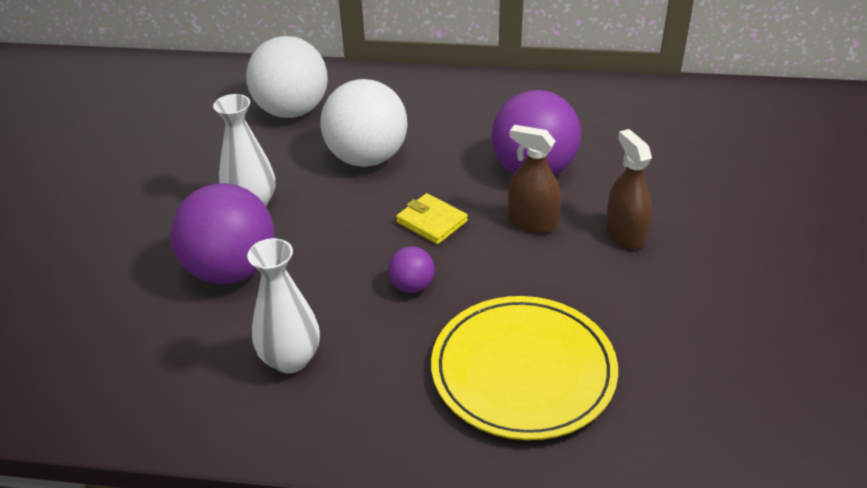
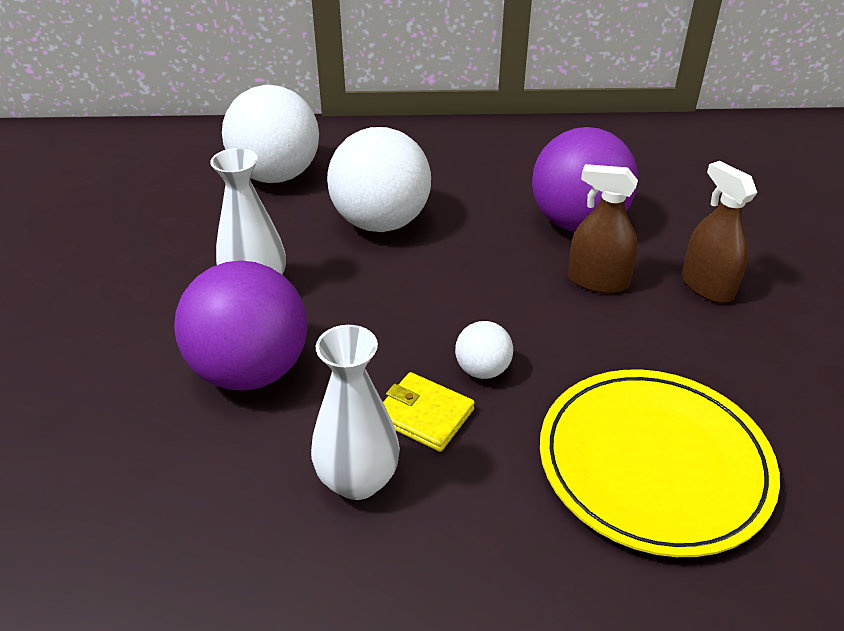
camera: 10 degrees left, 0 degrees up
(412, 286) = (482, 370): purple ball -> white ball
(432, 222) = (481, 290): yellow wallet -> yellow wallet (424, 415)

